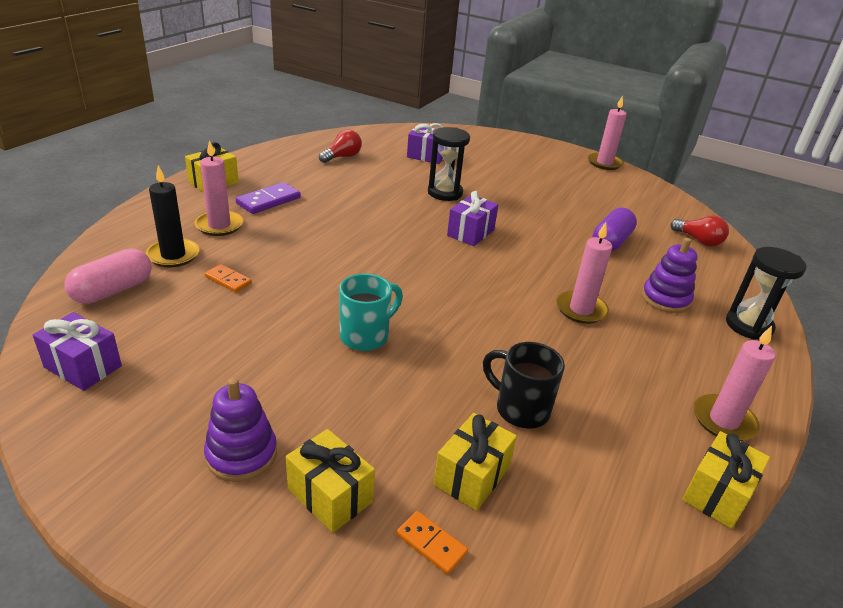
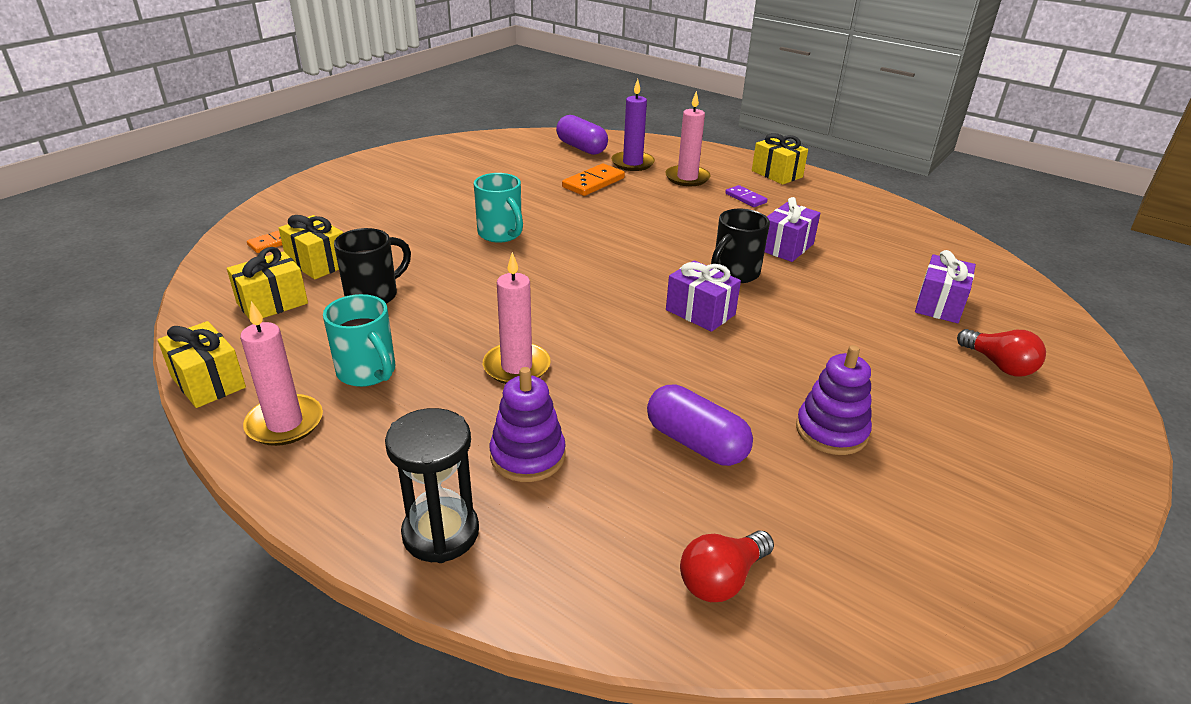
camera: 100 degrees right, 0 degrees up
(83, 366) = (494, 146): purple gift -> purple gift (786, 247)
(113, 290) = (581, 148): pink capsule -> purple capsule
(173, 255) = (632, 163): black candle -> purple candle
(228, 280) = (593, 183): orange domino -> orange domino, size x1.60
(241, 454) = (389, 189): purple stacking toy -> purple stacking toy (831, 431)
(269, 201) = (745, 198): purple domino -> purple domino, size x0.62
(330, 495) = (337, 214): yellow gift -> yellow gift (272, 303)
(342, 157) = (888, 241): red light bulb -> red light bulb (999, 365)
(409, 216) = (734, 273): none -> black mug
(445, 193) = (813, 306): black hourglass -> none
(604, 163) = (1070, 535): pink candle -> none
(635, 387) = (368, 372): none -> turquoise mug

